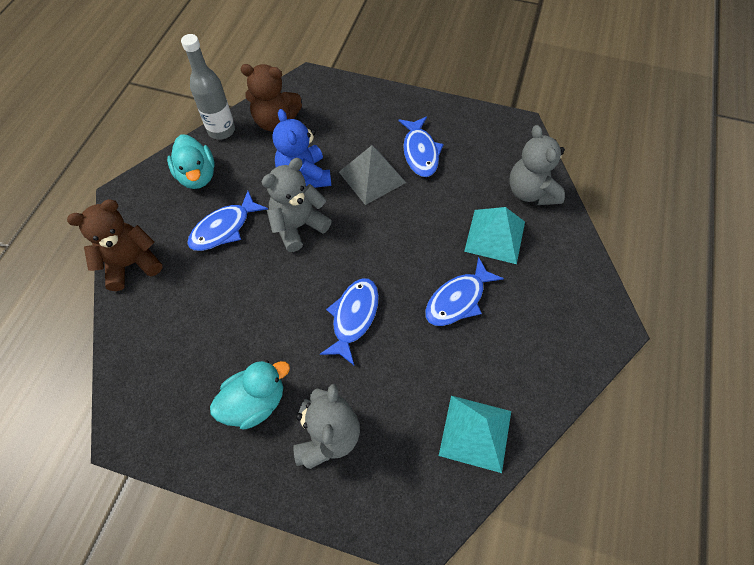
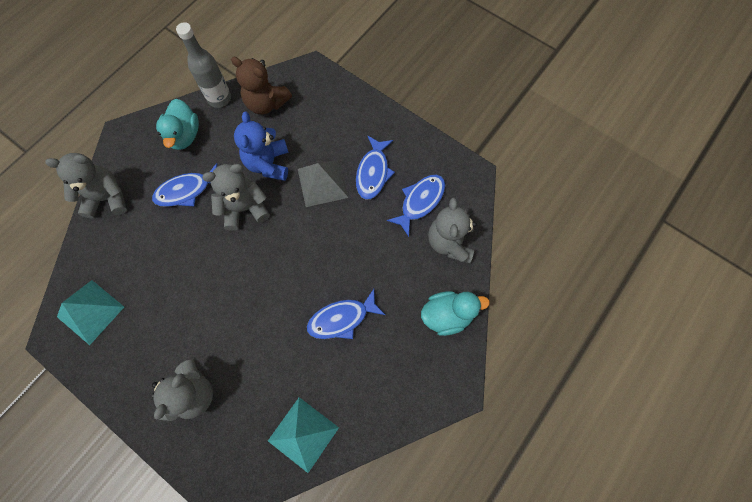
camera: 20 degrees right, 10 degrees up
(131, 264) = (107, 198): brown teddy bear -> grey teddy bear
(255, 402) = (152, 346): turquoise duck -> turquoise duck (447, 315)
(353, 317) = (253, 304): blue fish -> blue fish (420, 201)
(495, 236) = (399, 272): turquoise pyramid -> turquoise pyramid (90, 311)

